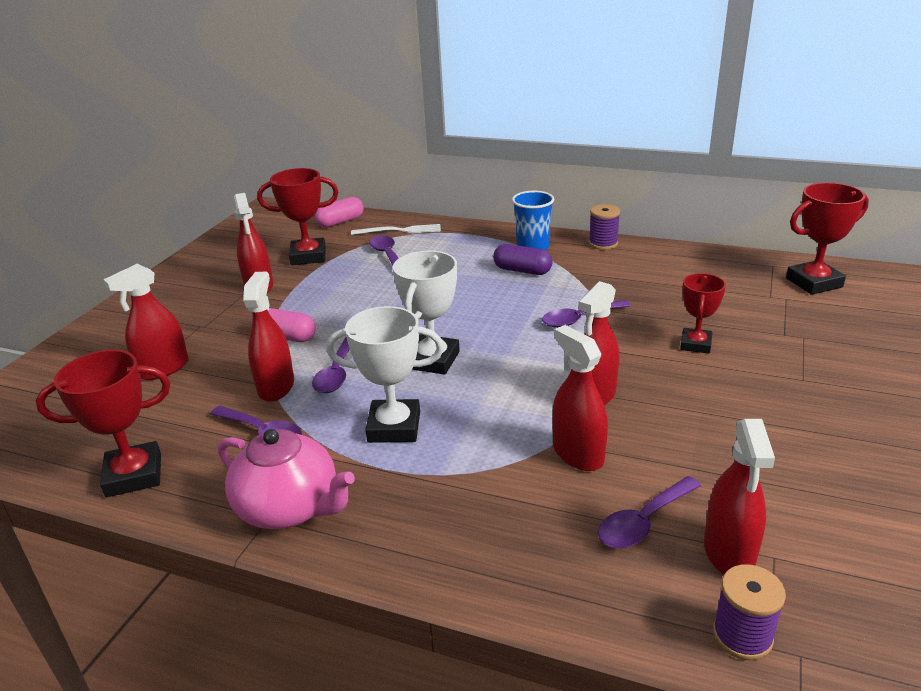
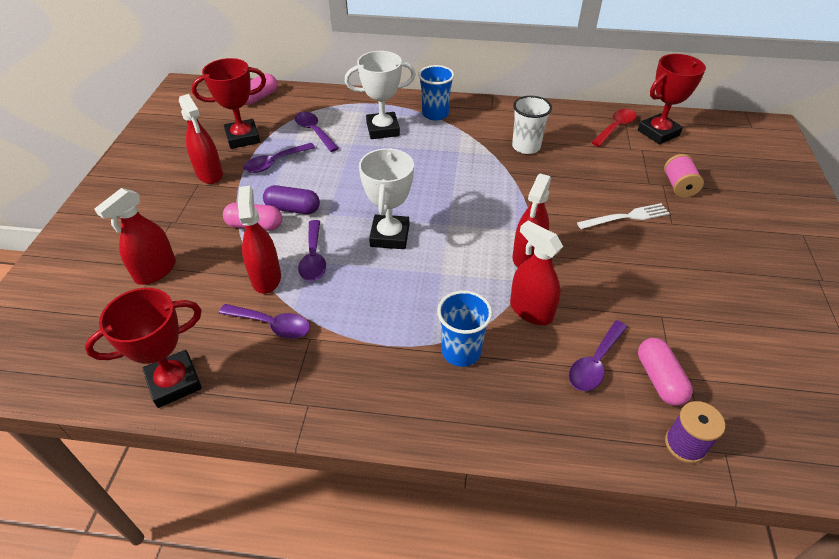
camera: 15 degrees left, 15 degrees up
(289, 508) = (322, 393): pink teapot -> none
(394, 427) = (380, 305): white trophy -> white trophy (383, 129)
(399, 231) = (315, 104): white fork -> white fork (626, 217)
(472, 486) = (461, 351): none -> blue cup
(522, 270) = (434, 139): purple capsule -> purple capsule (293, 209)
(579, 319) = (494, 183): purple spoon -> purple spoon (275, 163)
(603, 243) = (491, 106): purple spool -> none
(632, 285) = (526, 147): none -> white cup
(695, 344) = (588, 199): red trophy -> none
(729, 552) = (659, 379): red spray bottle -> pink capsule
(757, 274) = (615, 128): none -> red spoon
(825, 340) = (679, 186): none -> pink spool

